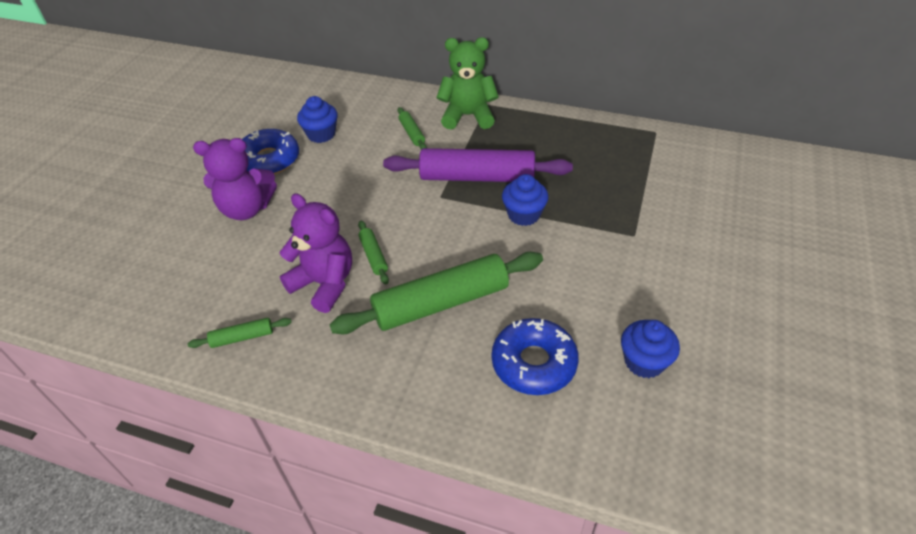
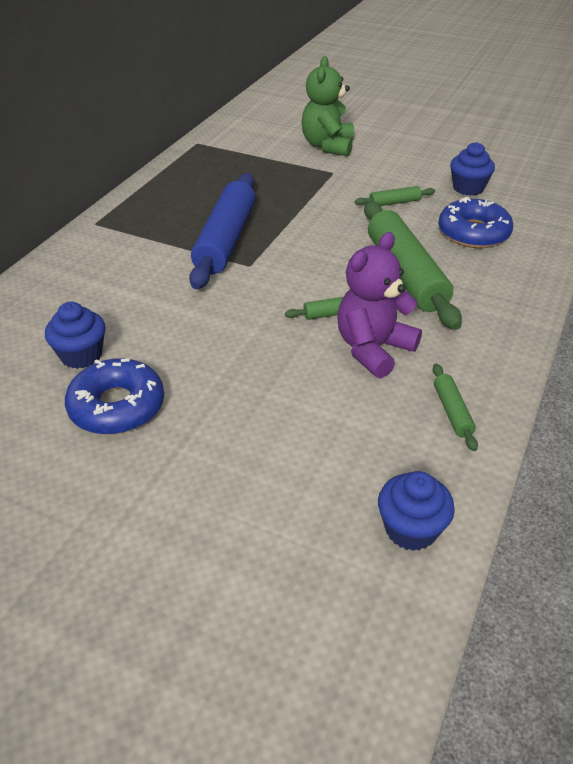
camera: 85 degrees left, 5 degrees down
(246, 209) = (222, 424): purple teddy bear -> none
(412, 133) = (122, 278): green rolling pin -> green rolling pin (394, 202)
(468, 116) = (110, 237): green teddy bear -> green teddy bear (328, 146)
(477, 177) = (226, 240): purple rolling pin -> blue rolling pin
(523, 215) = (293, 219): blue cupcake -> blue cupcake (411, 529)

